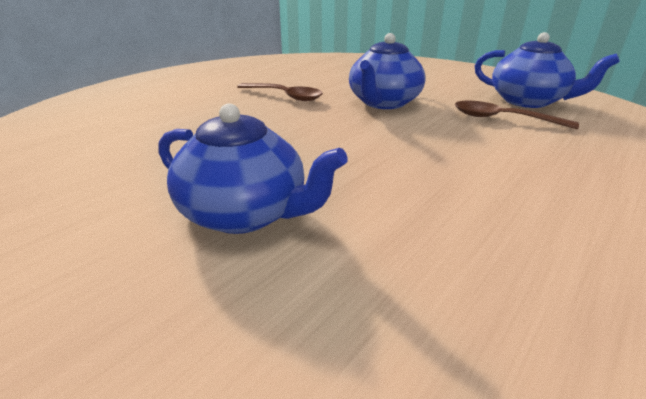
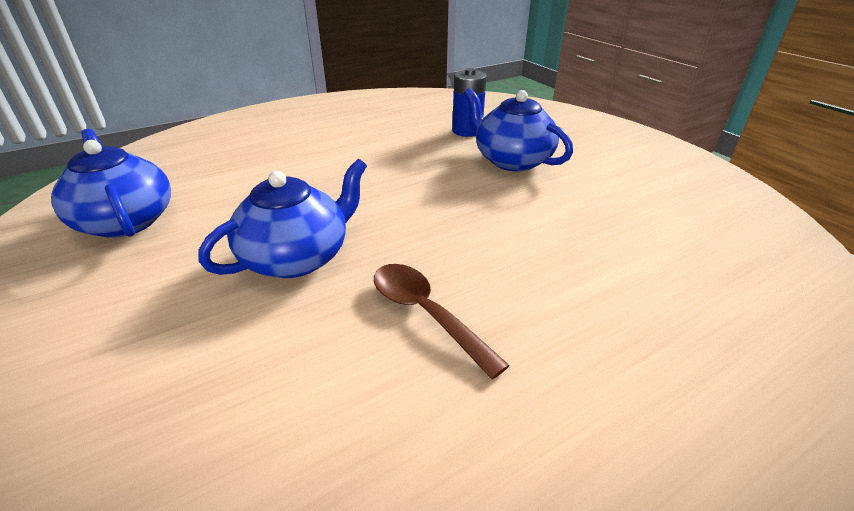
camera: 160 degrees left, 5 degrees up
(351, 277) = (467, 131): none -> blue battery
(502, 119) = (218, 199): brown spoon -> none

